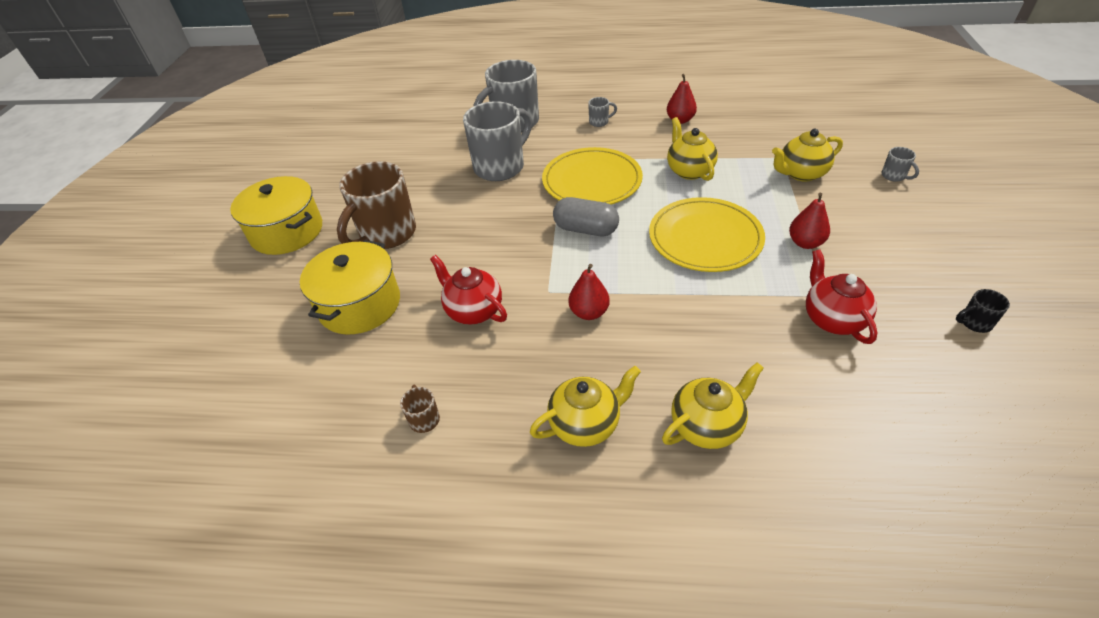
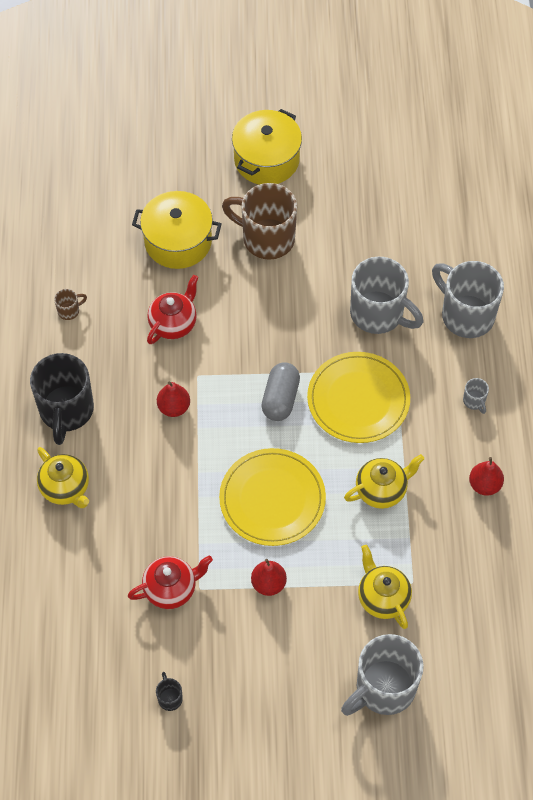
camera: 80 degrees right, 15 degrees up
(586, 424) = (66, 411): yellow teapot -> black mug
(894, 176) = (383, 689): grey mug -> grey mug, size x2.44

